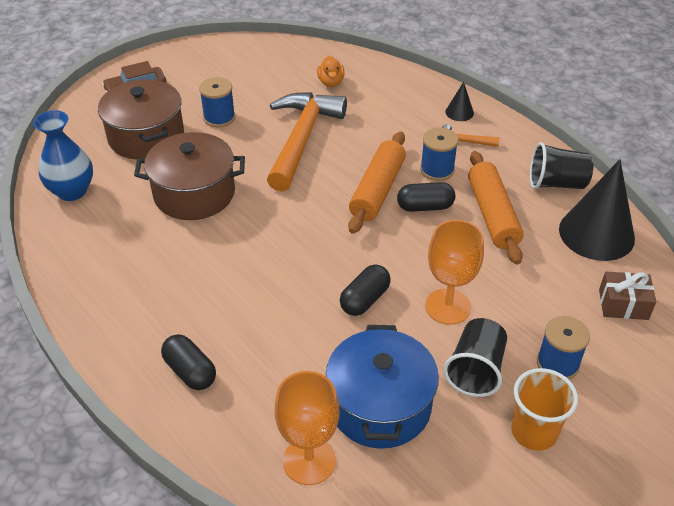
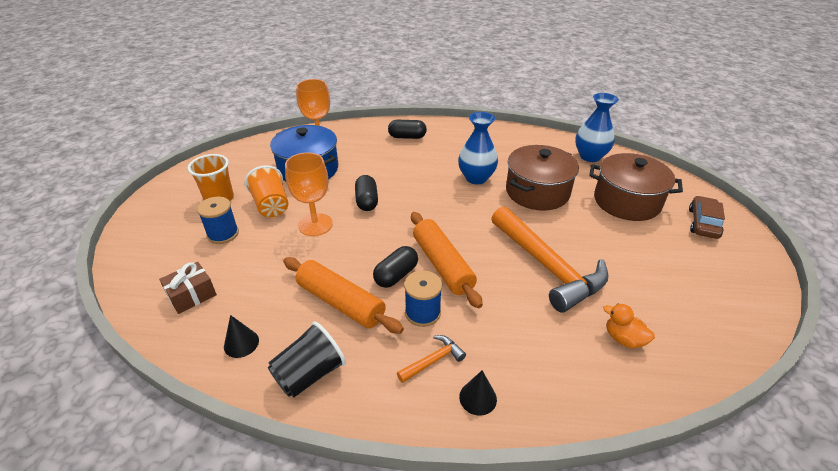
camera: 135 degrees right, 5 degrees down
(218, 248) = (476, 178): none -> blue vase
(219, 118) = (622, 242): blue spool -> none
(475, 370) = (271, 206): black cup -> orange cup
(596, 233) = (241, 343): black cone -> black cone, size x0.44

